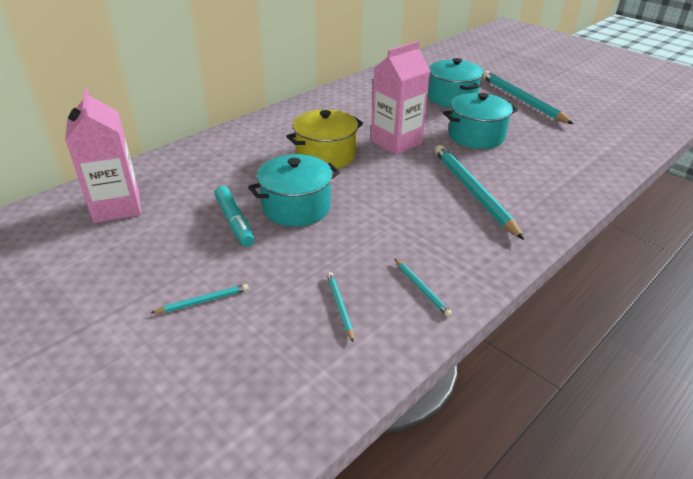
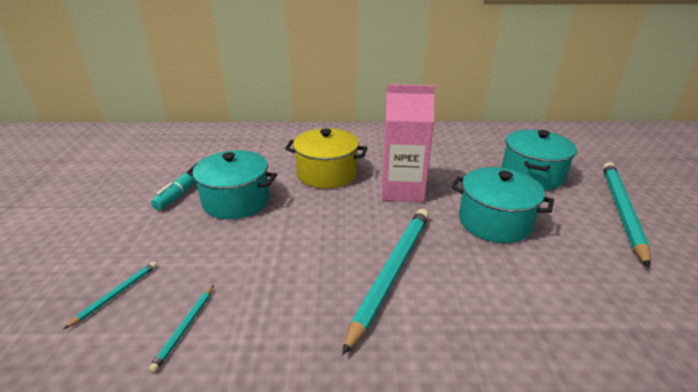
camera: 45 degrees right, 5 degrees down
(117, 207) = (156, 146): pink carton -> none
(203, 301) = (74, 230): turquoise pencil -> none

